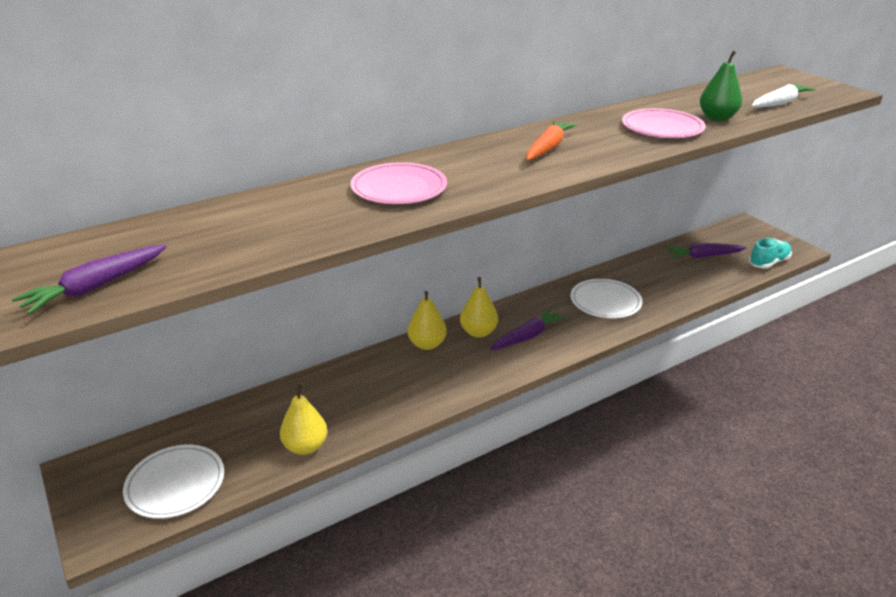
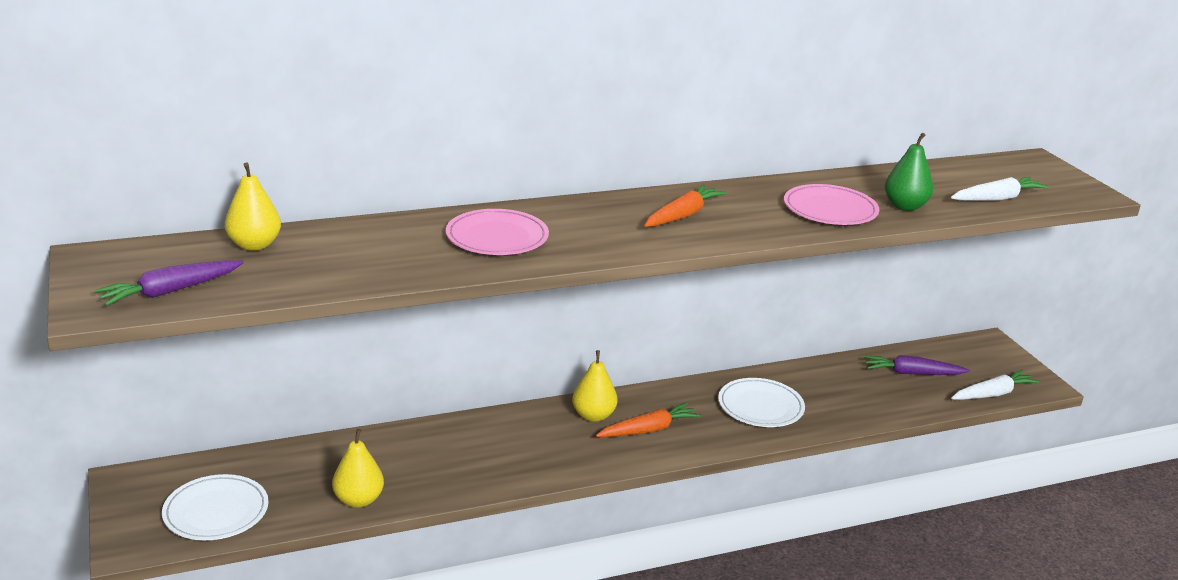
camera: 10 degrees right, 5 degrees down
(427, 344) = (529, 419): yellow pear -> yellow pear (254, 245)
(527, 336) = (648, 430): purple carrot -> orange carrot
(768, 263) = (992, 394): turquoise shoe -> white carrot

